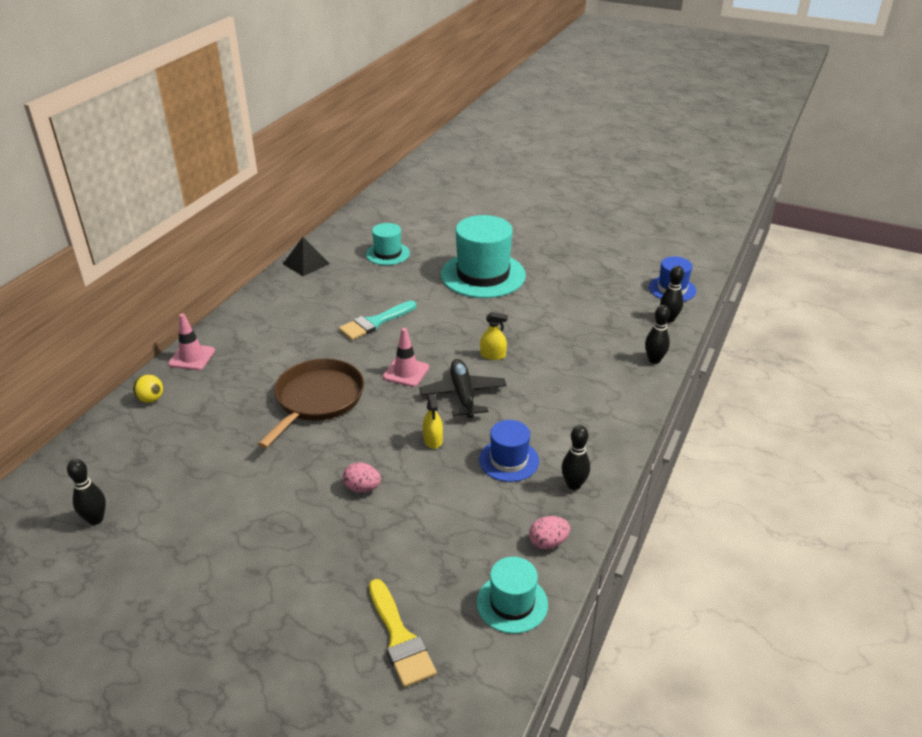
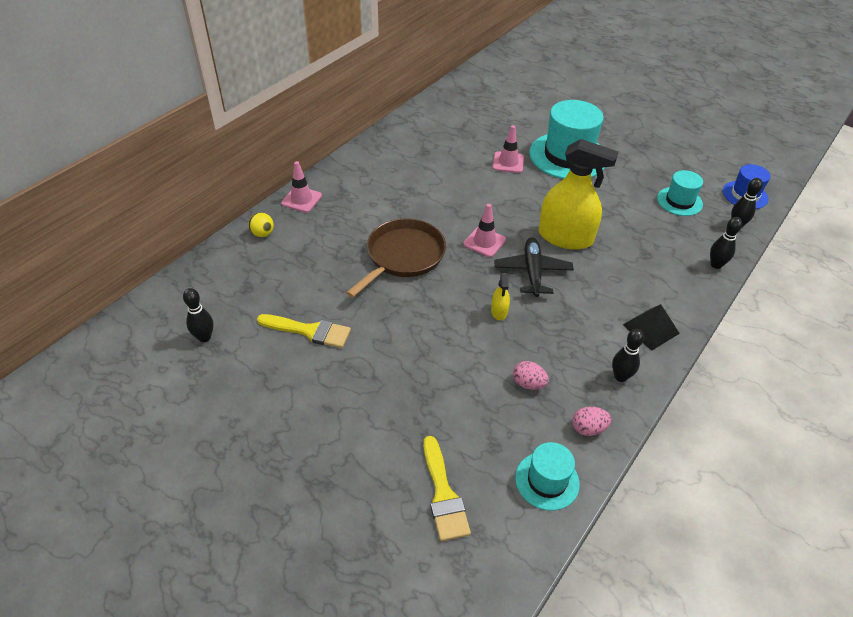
camera: 10 degrees right, 10 degrees up
(220, 493) = (309, 331): none -> yellow brush
(306, 263) = (411, 123): black pyramid -> black pyramid (651, 329)
(362, 488) = (430, 347): pink egg -> pink egg (528, 384)
(375, 322) = (463, 189): turquoise brush -> none
(387, 254) = (484, 123): turquoise hat -> turquoise hat (679, 201)
(419, 289) = (508, 162): none -> pink traffic cone
(493, 355) = (565, 237): yellow spray bottle -> yellow spray bottle, size x2.39
(509, 460) = (564, 342): blue hat -> none

